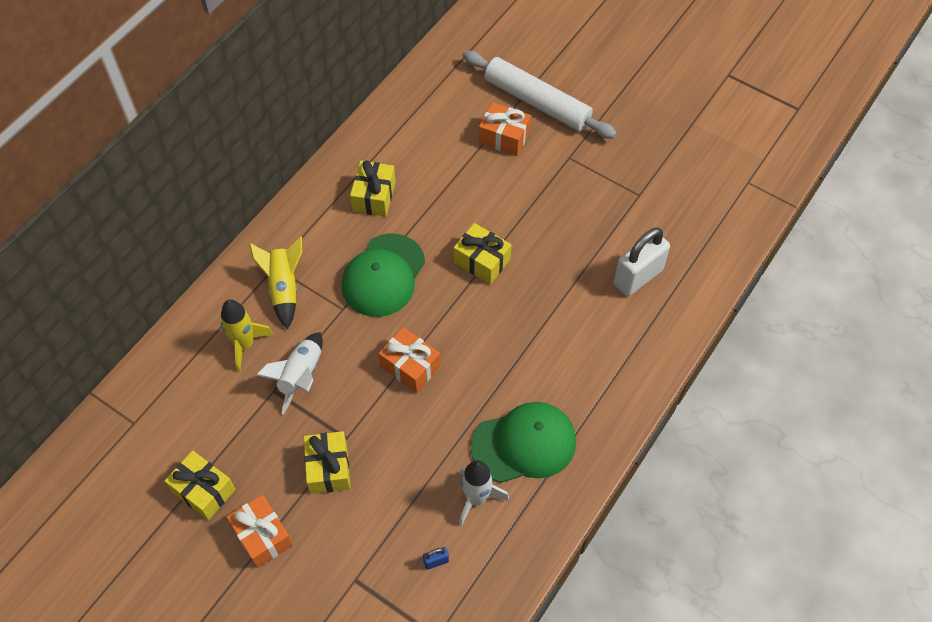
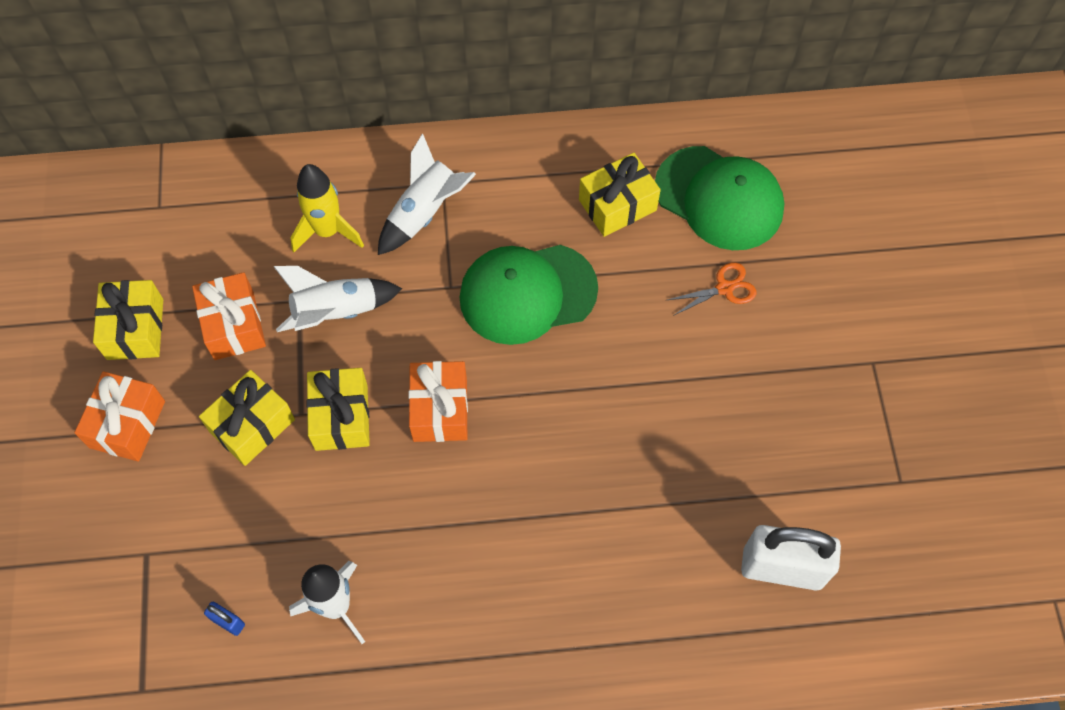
camera: 50 degrees right, 5 degrees up
(284, 288) = (424, 212): yellow rocket -> white rocket
(469, 186) = (725, 288): none -> orange scissors
(482, 261) = (640, 378): yellow gift -> yellow gift (341, 417)
(504, 137) = (828, 272): orange gift -> orange gift (234, 325)
(524, 444) = (445, 606): green cap -> green cap (719, 198)
(537, 102) = (913, 268): white rolling pin -> none

